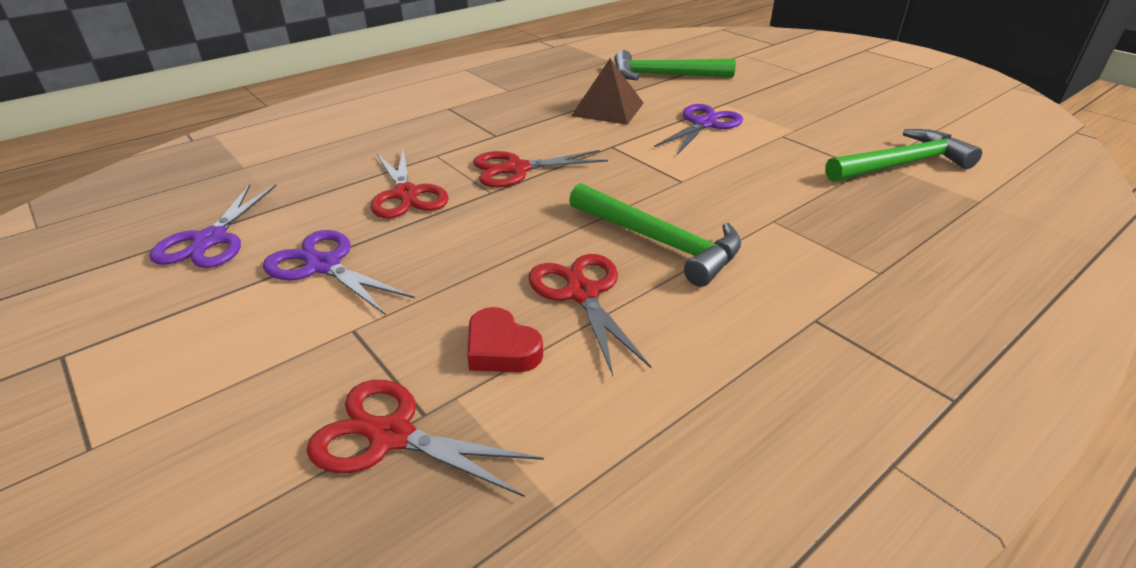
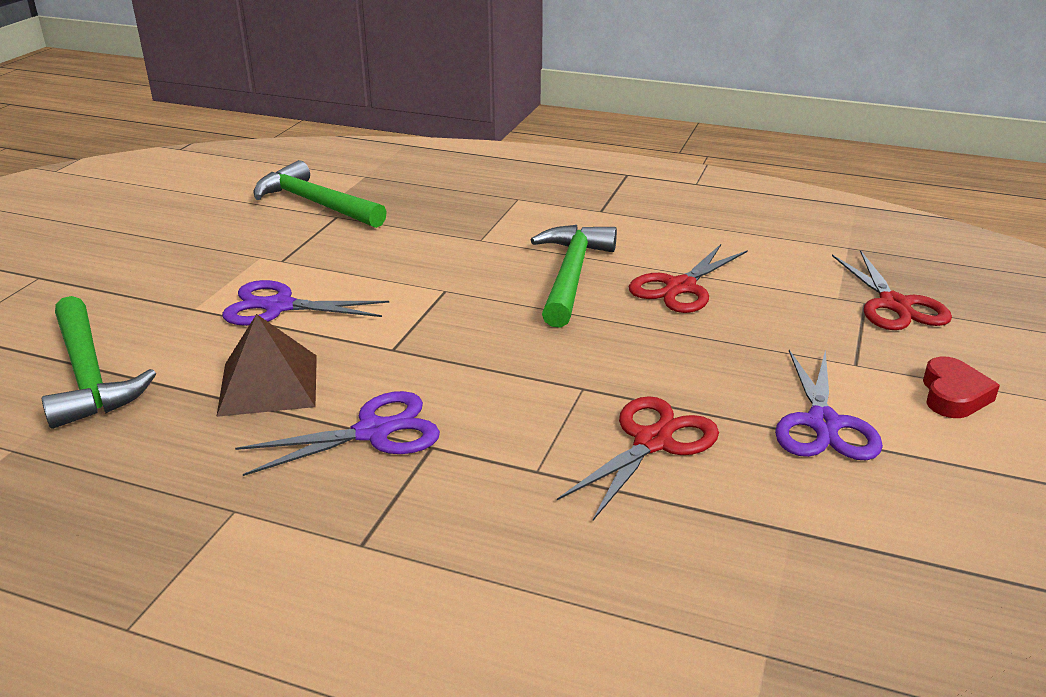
camera: 120 degrees left, 5 degrees down
(211, 240) = (906, 535): purple scissors -> purple scissors (373, 432)
(501, 349) = (778, 297): red heart -> red heart (953, 395)
(517, 169) = (514, 390): red scissors -> none

